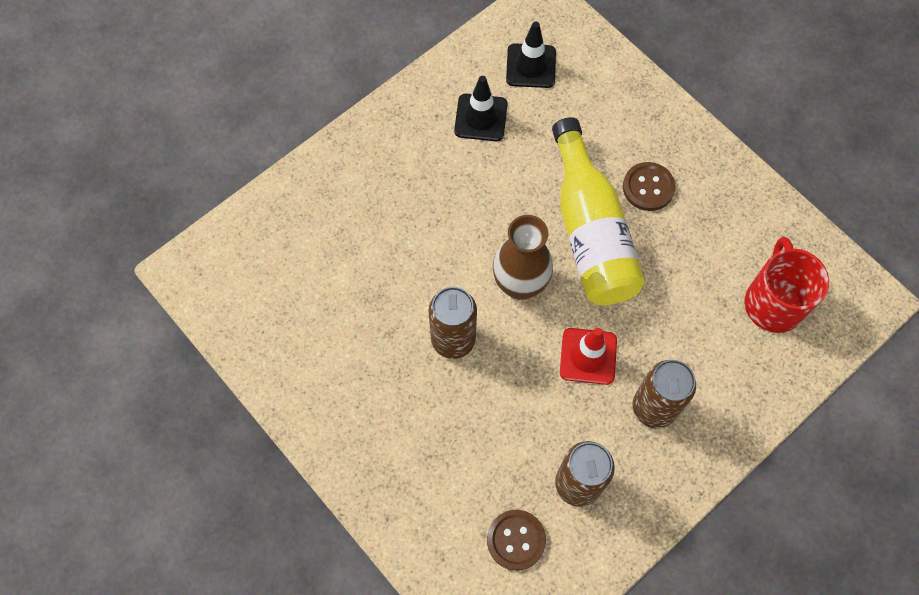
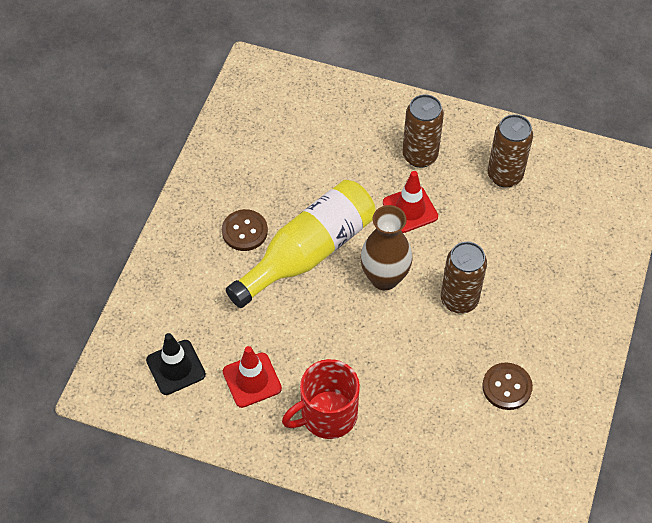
camera: 120 degrees left, 10 degrees down
(481, 118) = (252, 380): black traffic cone -> red traffic cone
(516, 540) = (567, 193): brown button -> brown button (507, 387)
(773, 302) = (292, 119): red mug -> red mug (327, 415)

